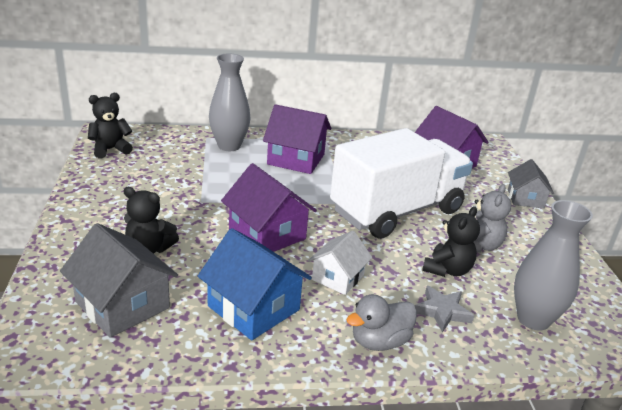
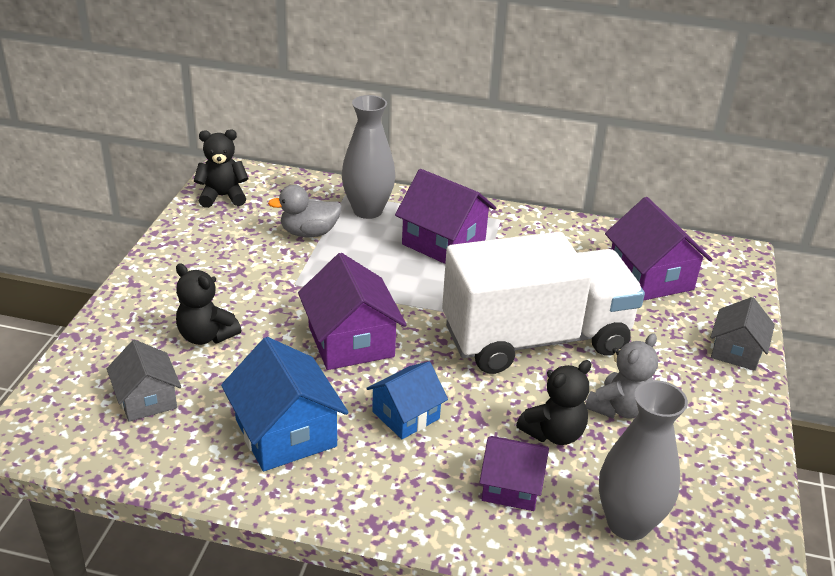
camera: 20 degrees right, 5 degrees up
(122, 305) = (147, 399): grey house -> grey house, size x0.64
(338, 277) = (406, 415): white house -> blue house
(379, 341) = (410, 506): grey duck -> grey duck (309, 233)
(442, 311) = (511, 486): grey star -> purple house

